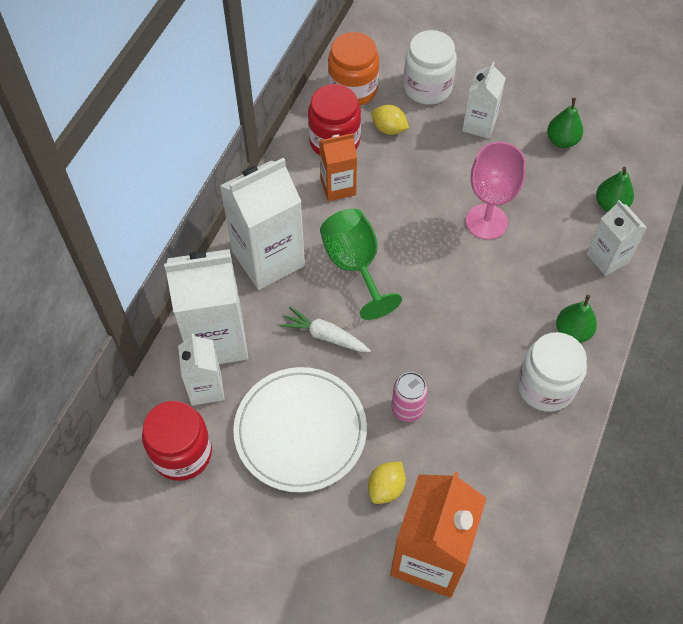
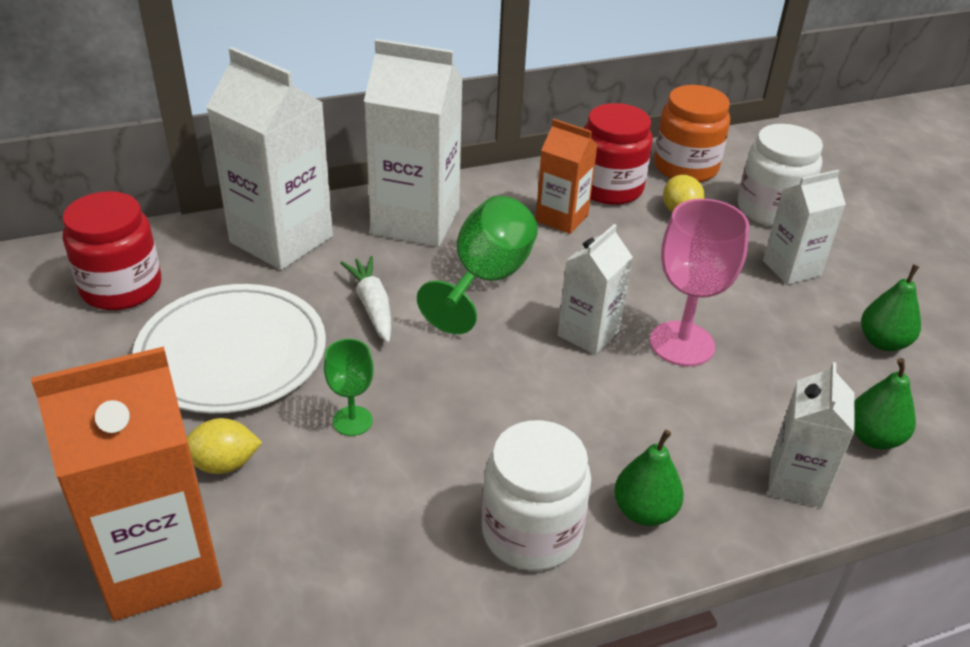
camera: 45 degrees right, 20 degrees down
(206, 388) = (216, 262): white carton -> white carton (588, 333)
(407, 408) = (352, 421): pink can -> green goblet

